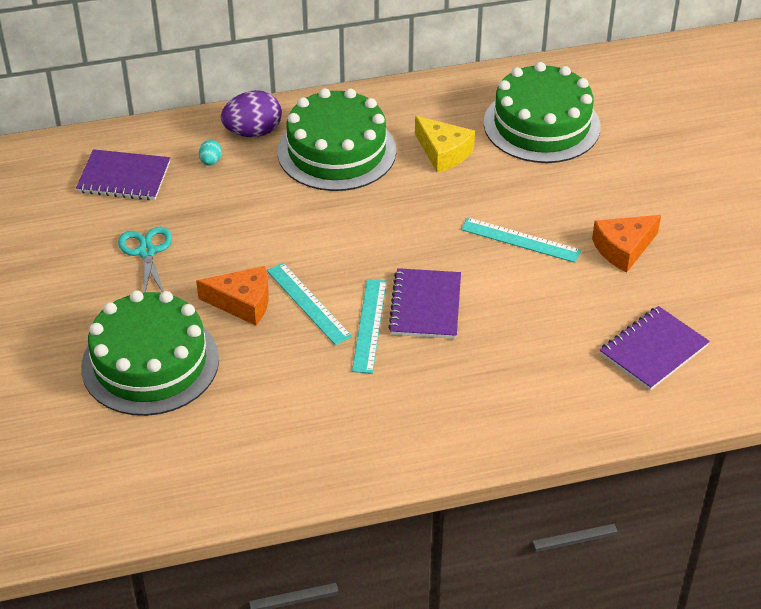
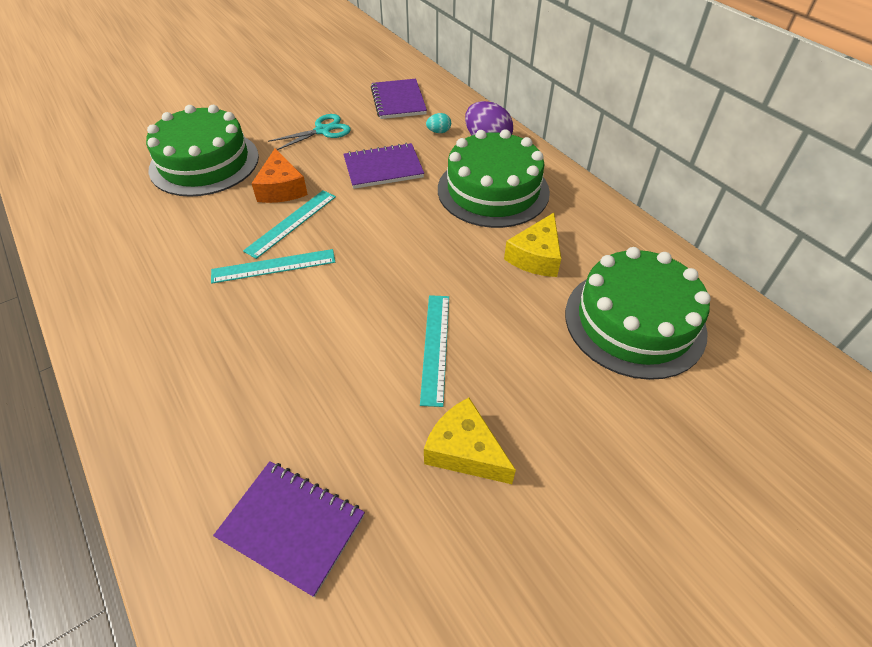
camera: 70 degrees right, 5 degrees up
(425, 306) = (310, 297): purple notebook -> purple notebook (383, 168)
(623, 249) = (464, 451): orange cheese -> yellow cheese

